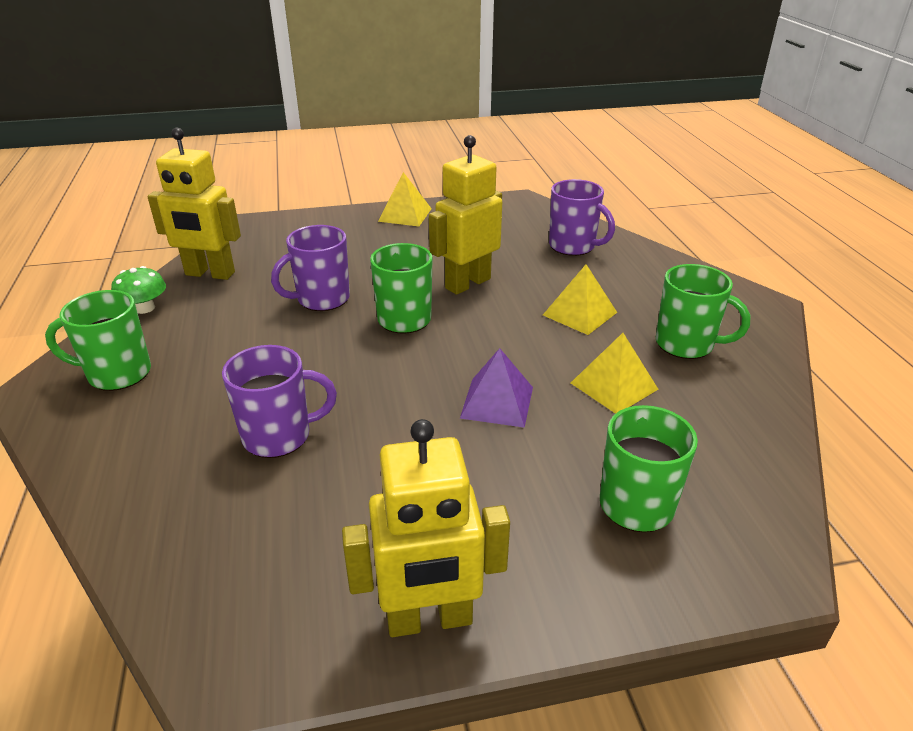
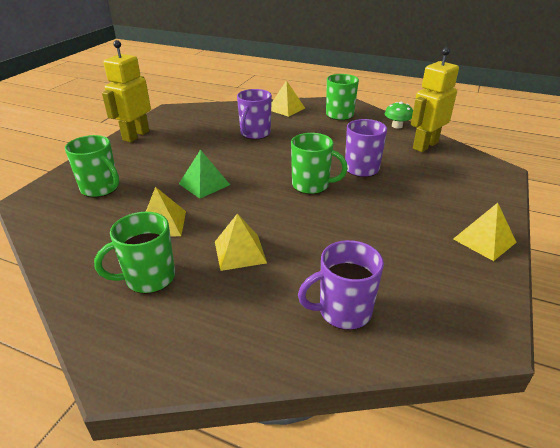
camera: 125 degrees right, 0 degrees up
(113, 452) = (286, 108): none -> yellow pyramid
(467, 283) = (331, 223): yellow robot -> none
(497, 402) = (204, 184): purple pyramid -> green pyramid

